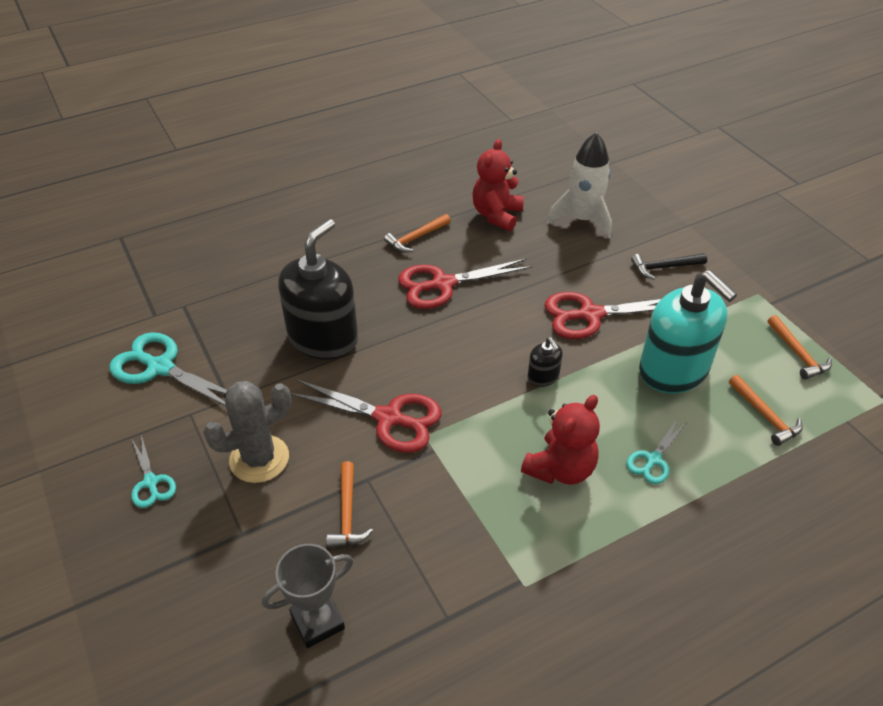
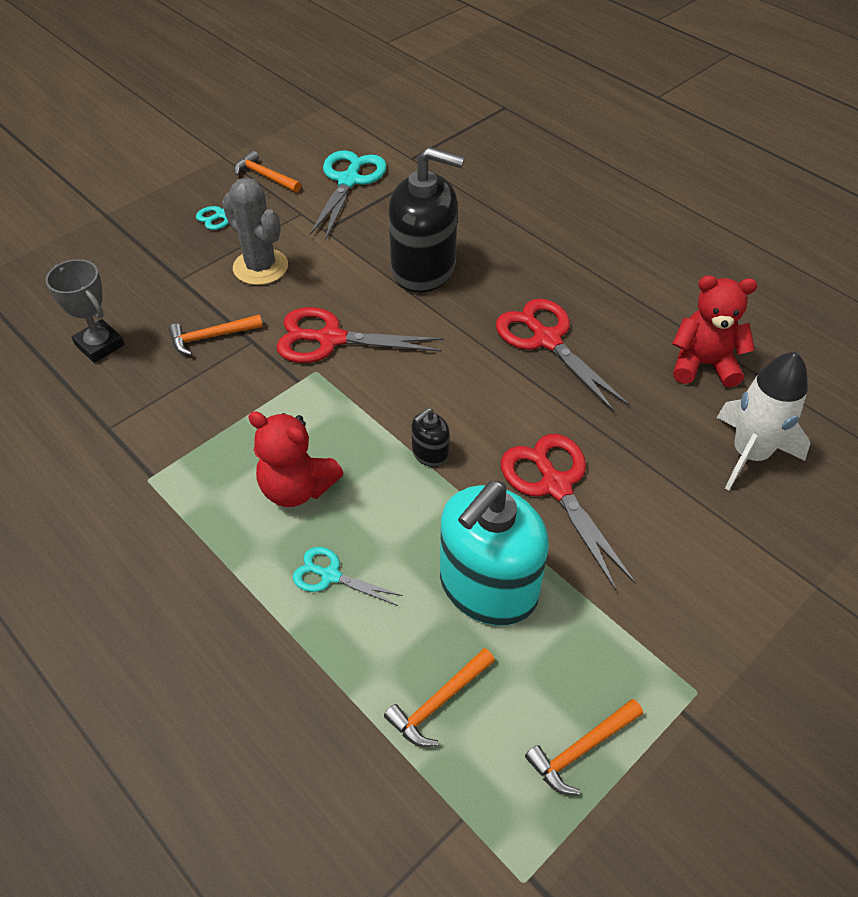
camera: 75 degrees right, 5 degrees up
(388, 418) = (331, 339): red scissors -> red scissors turned 90 degrees clockwise
(416, 238) = (616, 301): orange hammer -> orange hammer (265, 176)
(664, 267) = (695, 561): black hammer -> none

